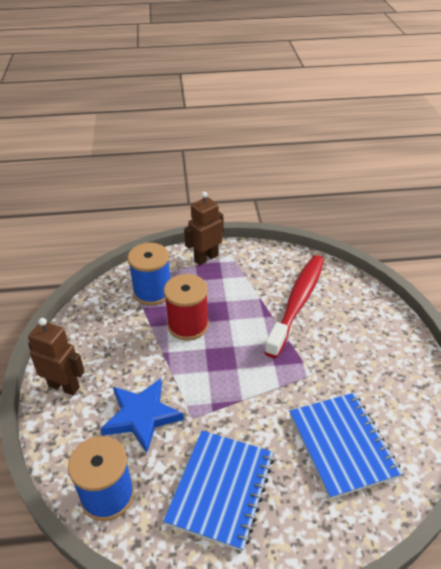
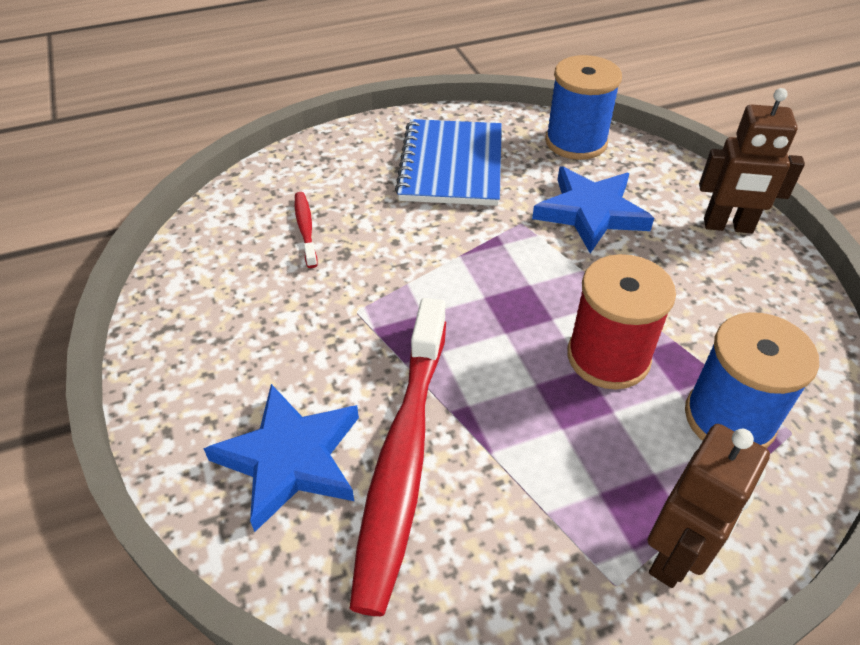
camera: 165 degrees right, 5 degrees up
(342, 445) = (305, 229): blue notebook -> red toothbrush
(346, 311) = (290, 459): none -> blue star

